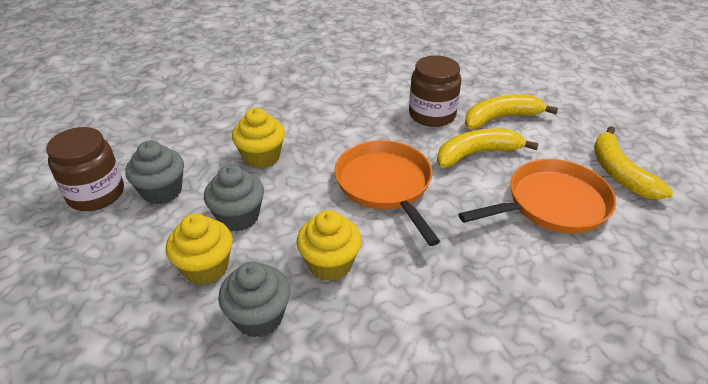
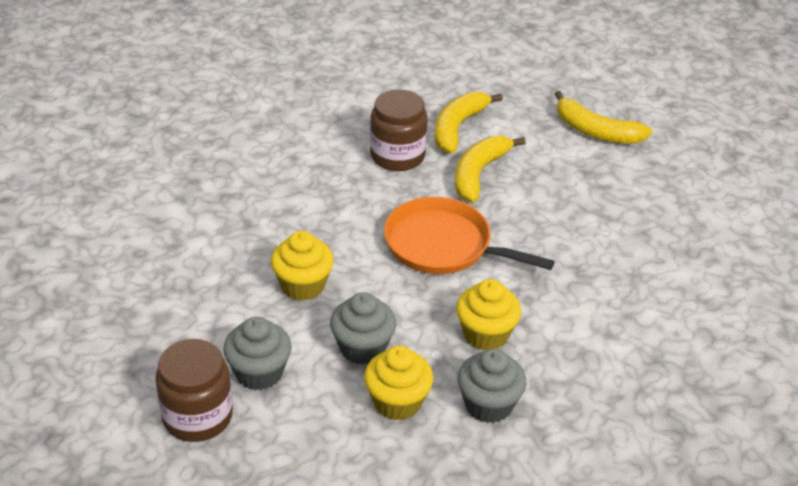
camera: 45 degrees left, 0 degrees up
(552, 204) = (579, 186): orange pan -> none

